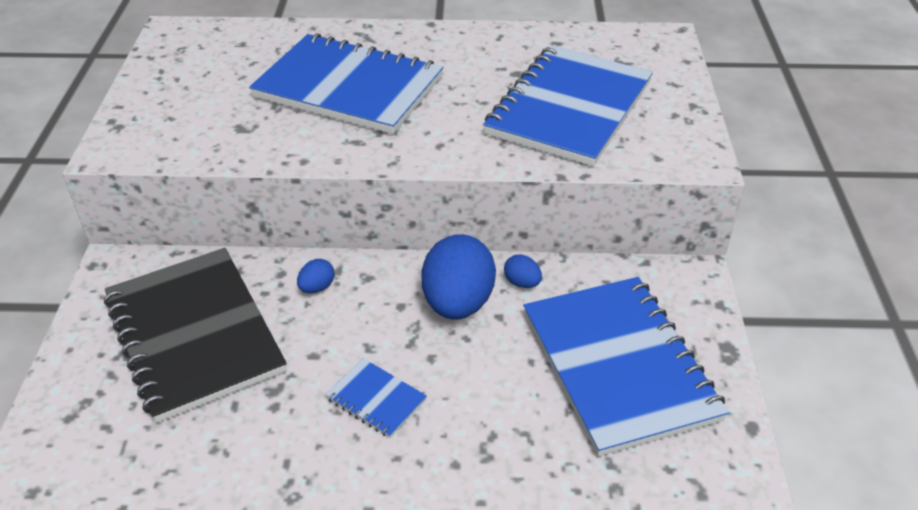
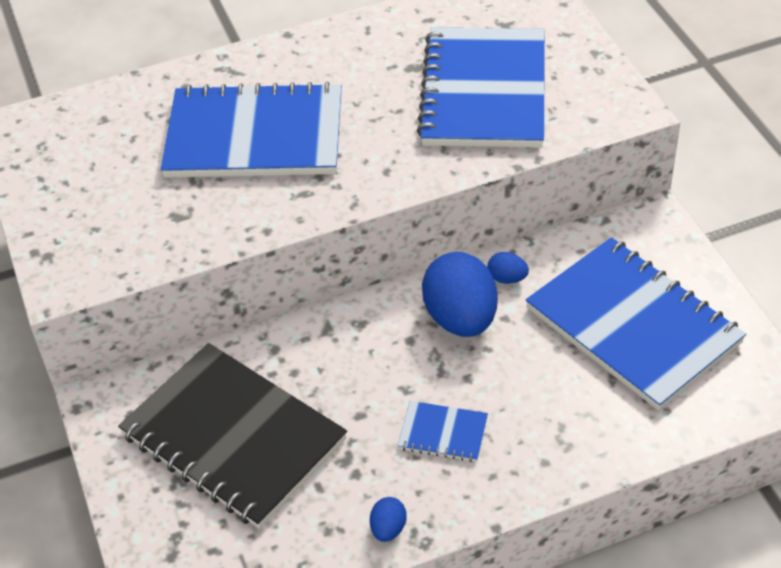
camera: 20 degrees left, 5 degrees up
(317, 287) = (319, 350): blue egg -> blue egg (388, 529)

